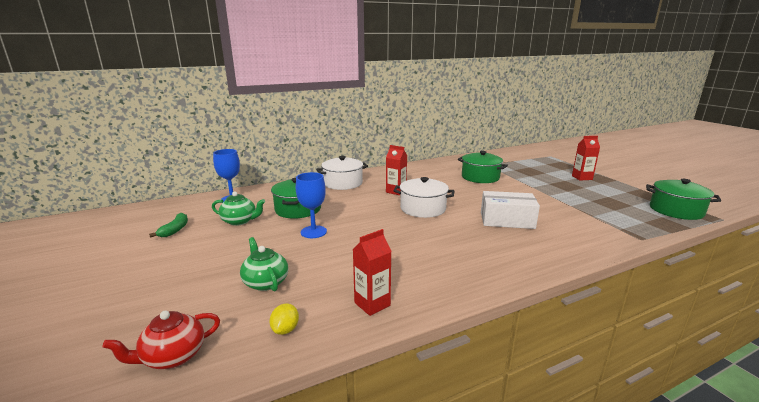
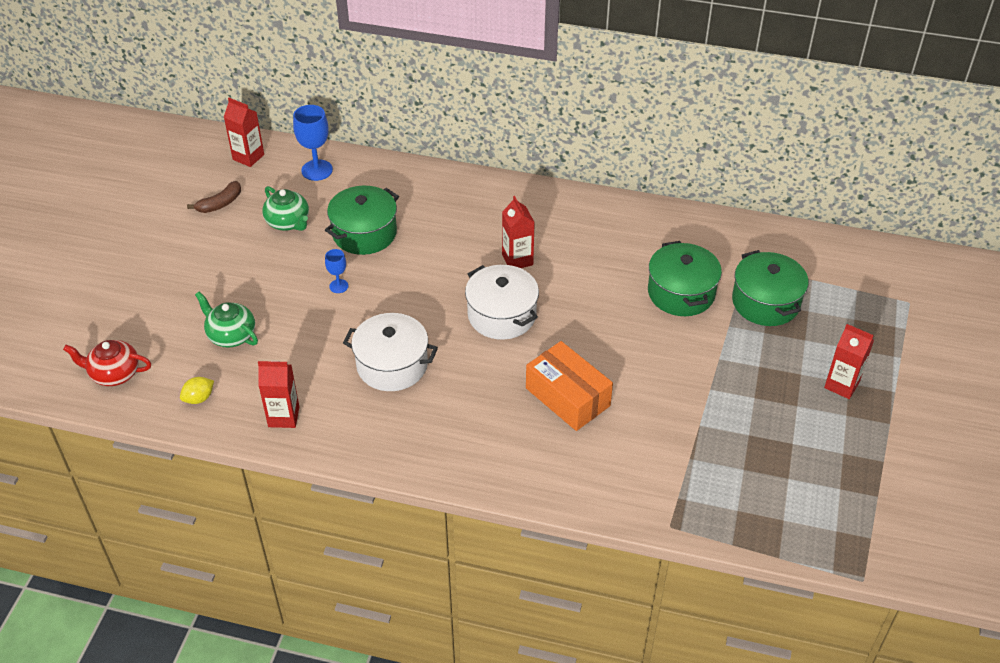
camera: 40 degrees right, 25 degrees up
(175, 208) = (248, 157): none -> red carton
(175, 230) = (220, 204): green banana -> brown banana
(265, 282) = (231, 335): green teapot -> green teapot turned 60 degrees counterclockwise
(313, 232) = (338, 286): blue goblet -> blue goblet, size x0.56
(343, 183) = (475, 202): white pot -> white pot (392, 365)
(507, 220) = (567, 397): white box -> orange box
(676, 210) = (831, 526): green pot -> green pot (765, 302)

